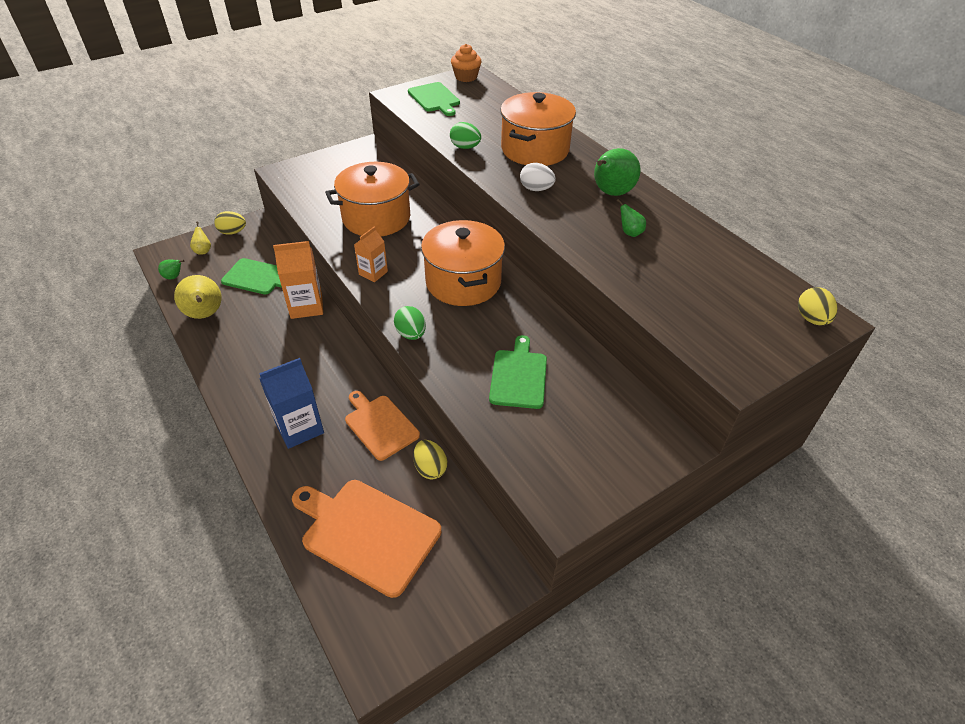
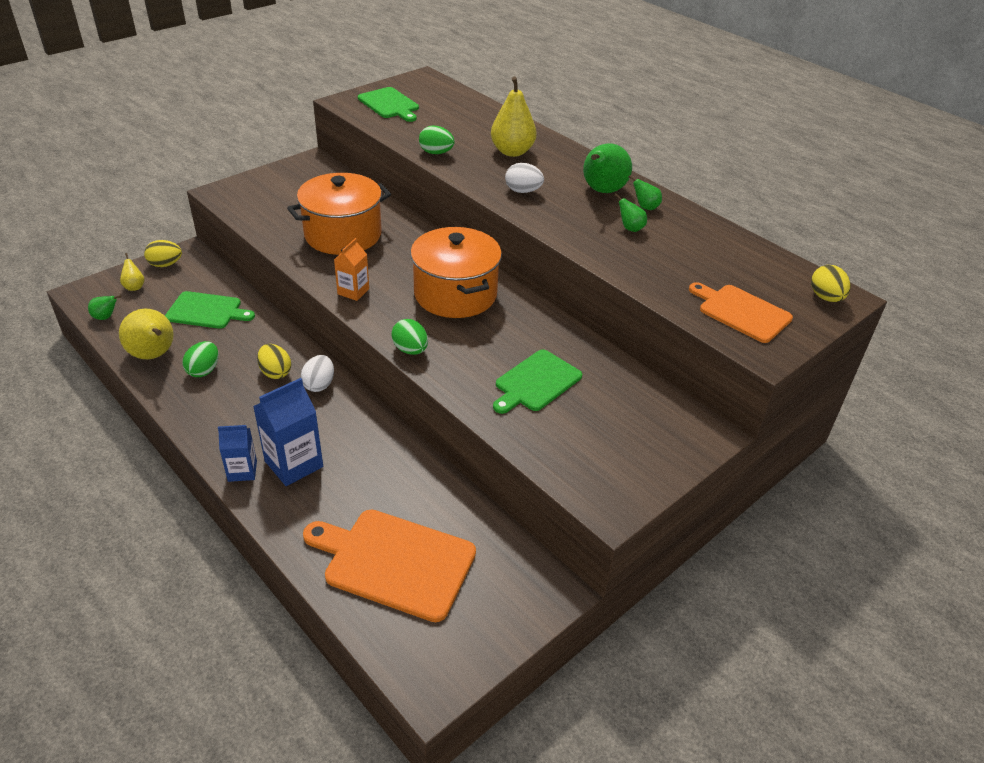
camera: 10 degrees left, 5 degrees down
(243, 332) = (204, 370): none -> green egg
(254, 430) = (242, 471): none -> blue carton
(306, 306) = (272, 337): orange carton -> none
(337, 354) = (319, 384): none -> white egg
(380, 425) = (384, 453): orange cutting board -> orange cutting board (741, 312)
(430, 468) = (450, 491): yellow egg -> yellow egg (275, 372)
(466, 77) = (419, 81): orange cupcake -> none
(518, 376) = (536, 382): green cutting board -> green cutting board turned 135 degrees counterclockwise
(535, 149) = (512, 152): orange pot -> yellow pear
(649, 212) = (645, 207): none -> green pear

